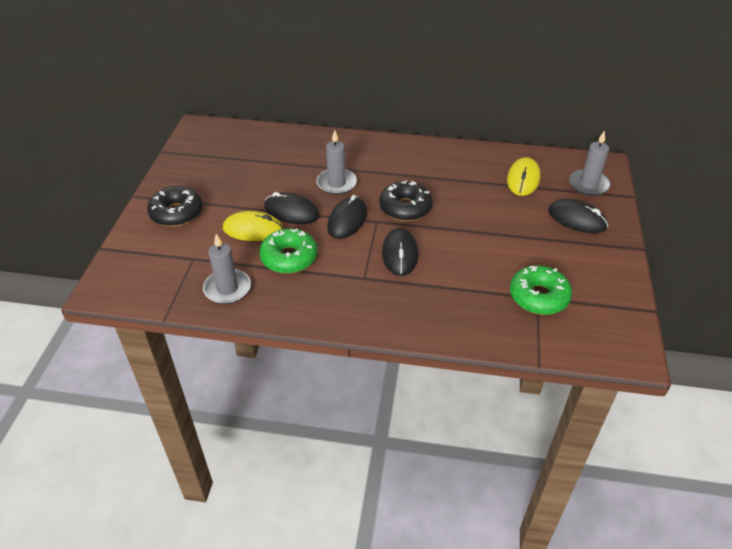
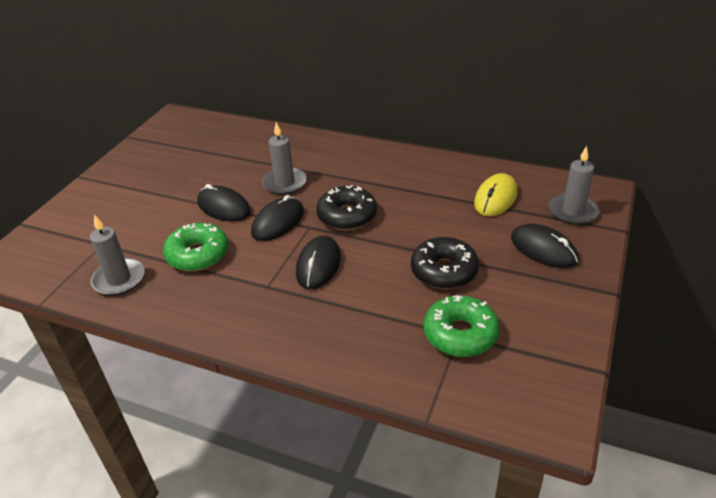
camera: 15 degrees right, 5 degrees down
(176, 213) = (109, 197): black donut -> black donut (444, 271)
(253, 229) = (176, 221): yellow mouse -> none

